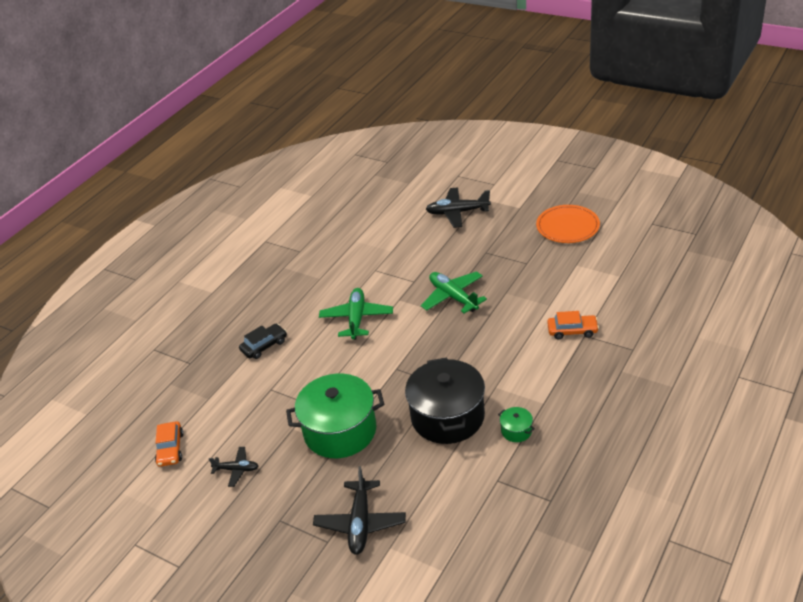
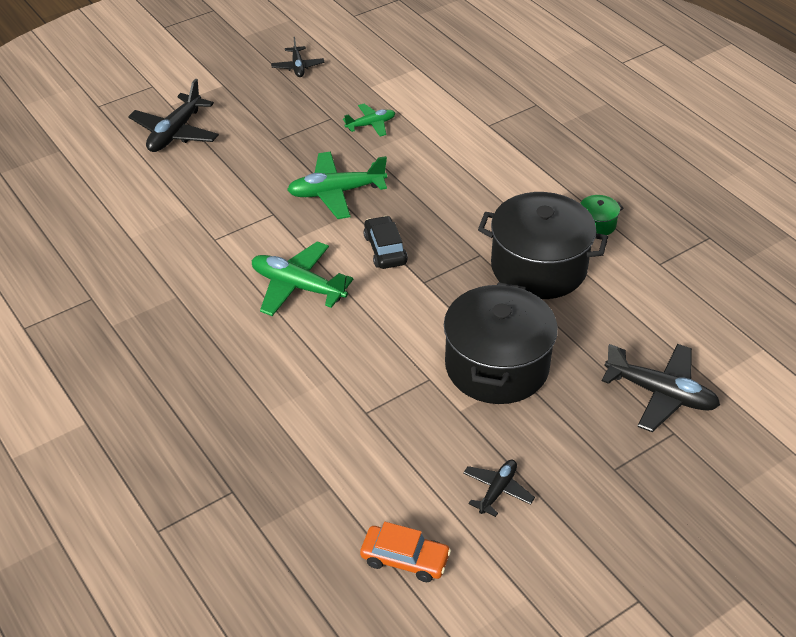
camera: 70 degrees left, 5 degrees up
(264, 346) = (269, 395): black car -> black car (385, 249)
(340, 431) = (497, 366): green pot -> black pot
(535, 282) = (371, 124): none -> green plane
(567, 226) = (298, 67): orange plate -> black plane
(572, 331) = (475, 130): orange car -> none

